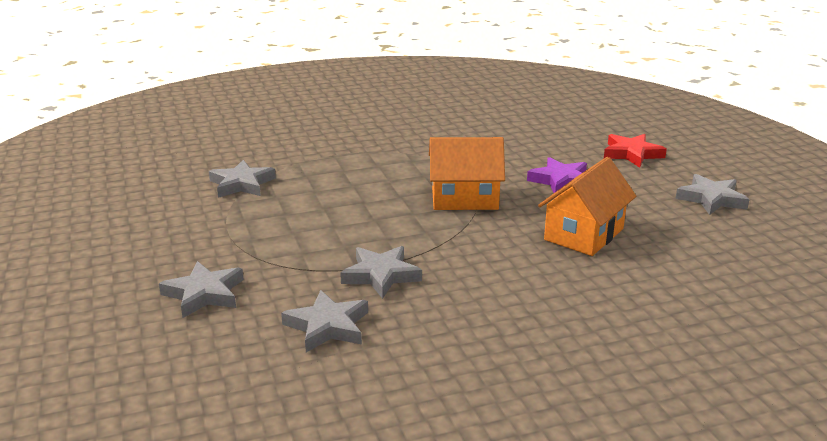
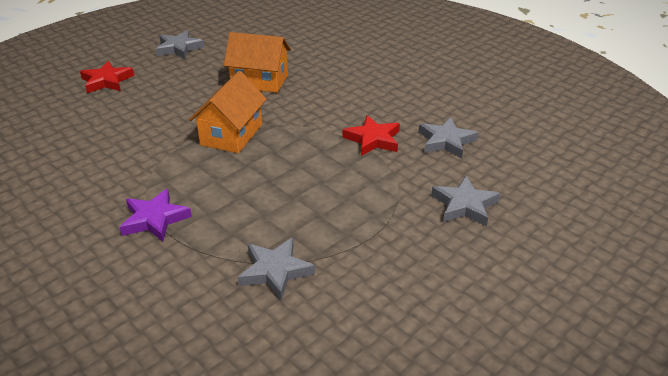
camera: 115 degrees left, 10 degrees up
(381, 275) = (373, 139): grey star -> red star
(464, 198) = (231, 135): orange house -> orange house turned 45 degrees clockwise
(561, 181) = (175, 101): purple star -> purple star (155, 219)

